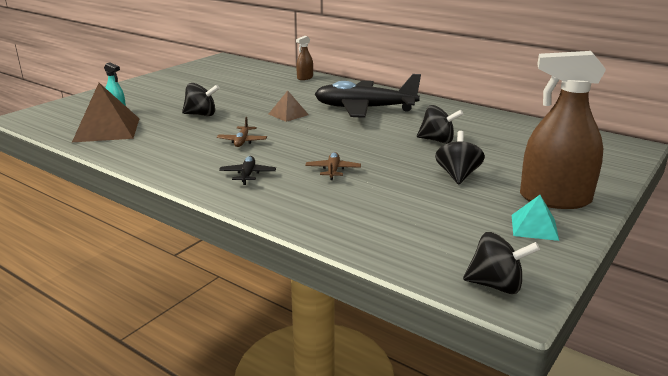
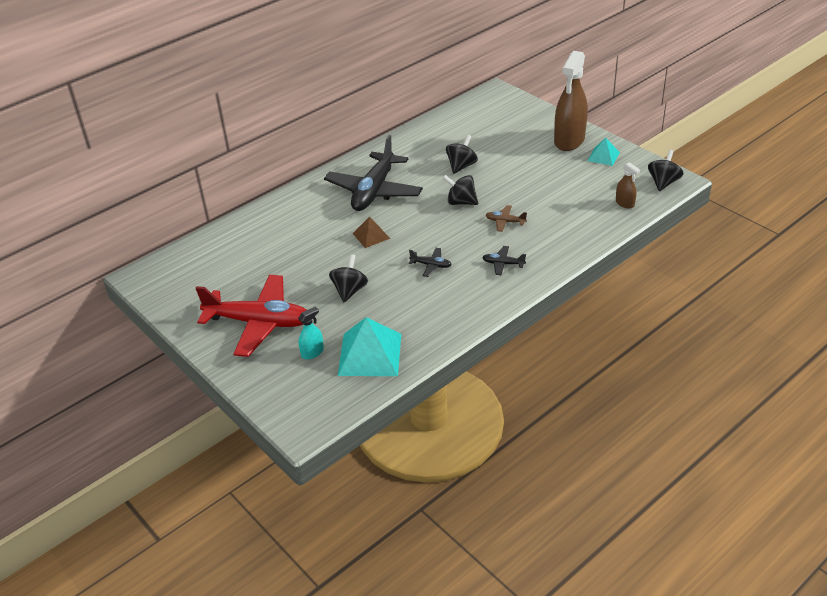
camera: 75 degrees left, 15 degrees up
(107, 129) = (370, 354): brown pyramid -> turquoise pyramid
(161, 92) = (258, 322): none -> red plane
(242, 141) = (431, 265): brown plane -> black plane
(305, 78) = (259, 217): brown spray bottle -> brown spray bottle (625, 203)
(457, 175) = (527, 169): black spinning top -> black spinning top (461, 202)

